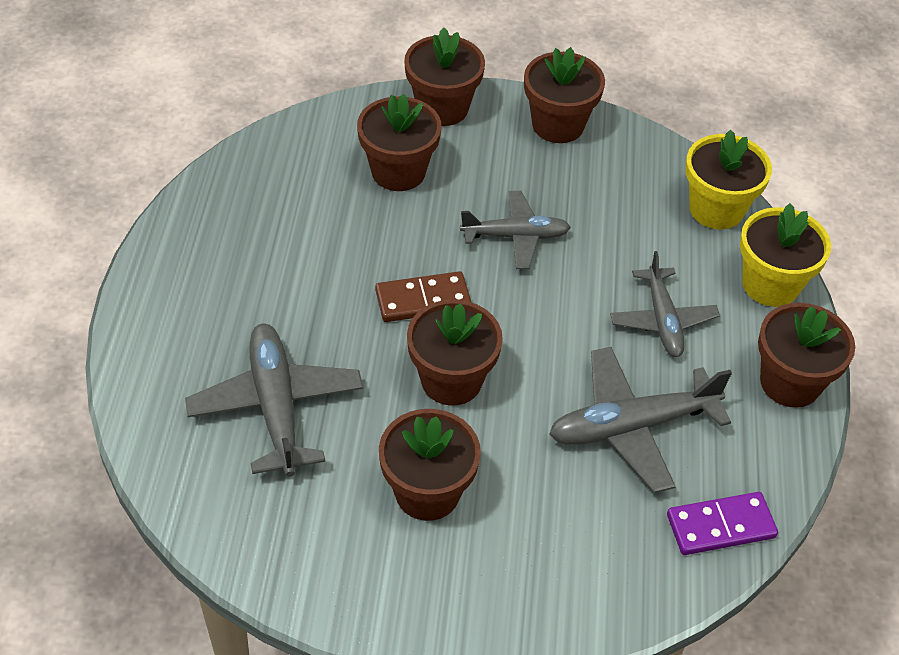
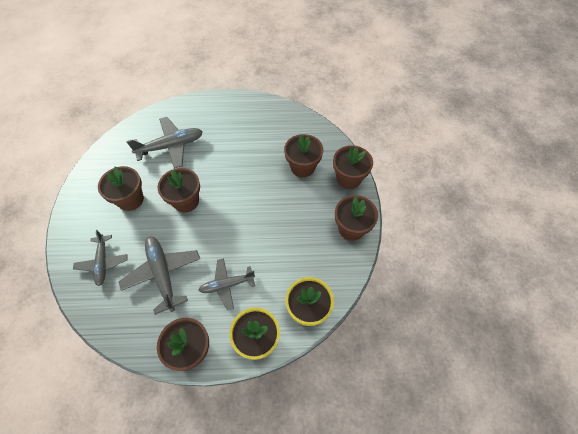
camera: 85 degrees right, 10 degrees up
(423, 300) = (228, 186): brown domino -> none
(516, 236) = (271, 217): grey plane -> grey plane (103, 262)
(720, 526) = (107, 315): purple domino -> none

